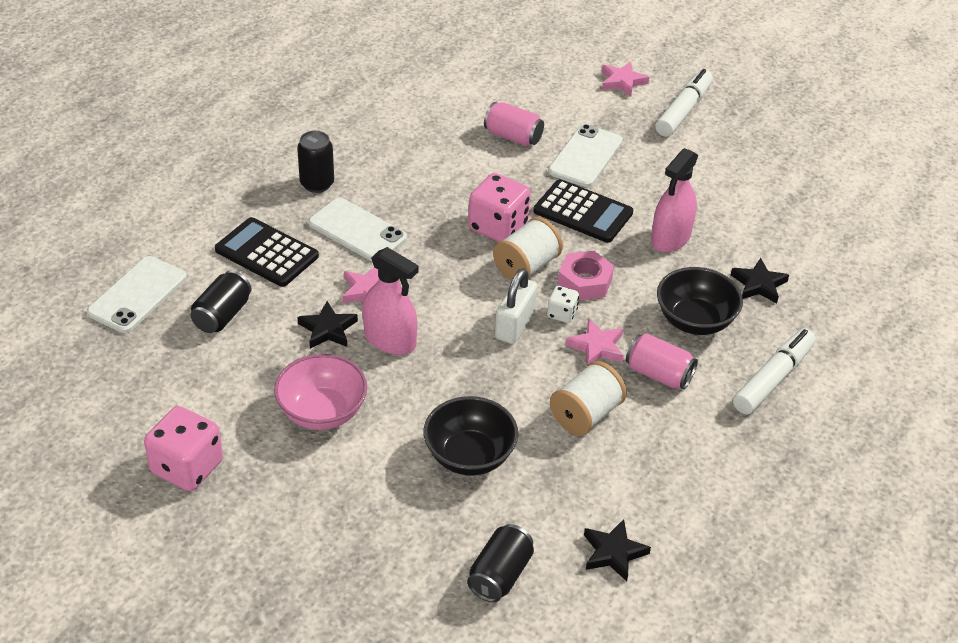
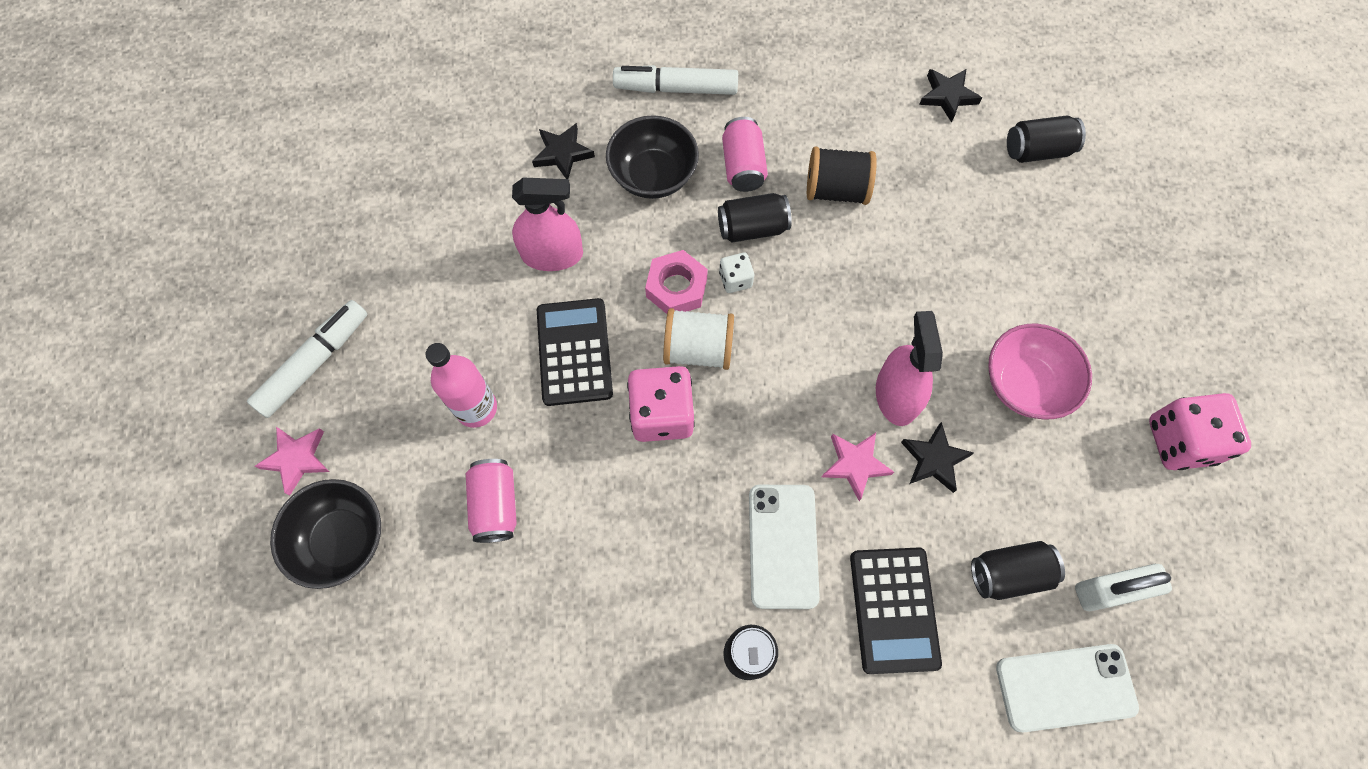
camera: 125 degrees left, 25 degrees up
(469, 456) = (957, 241): black bowl -> black bowl (342, 540)
(515, 325) = (784, 307): white padlock -> white padlock (1109, 590)
(585, 156) = (476, 408): white phone -> pink bottle
(586, 414) = (836, 190): white spool -> black spool
(597, 347) = (752, 228): pink star -> black can
(683, 110) = (315, 363): white marker -> white marker turned 135 degrees clockwise

